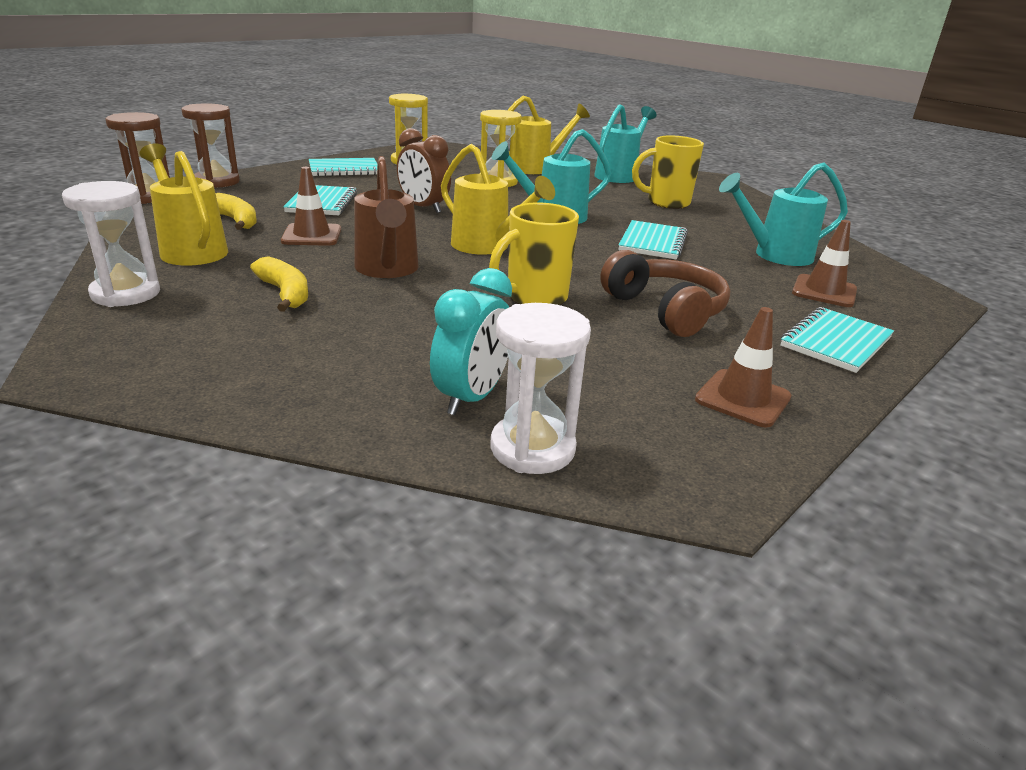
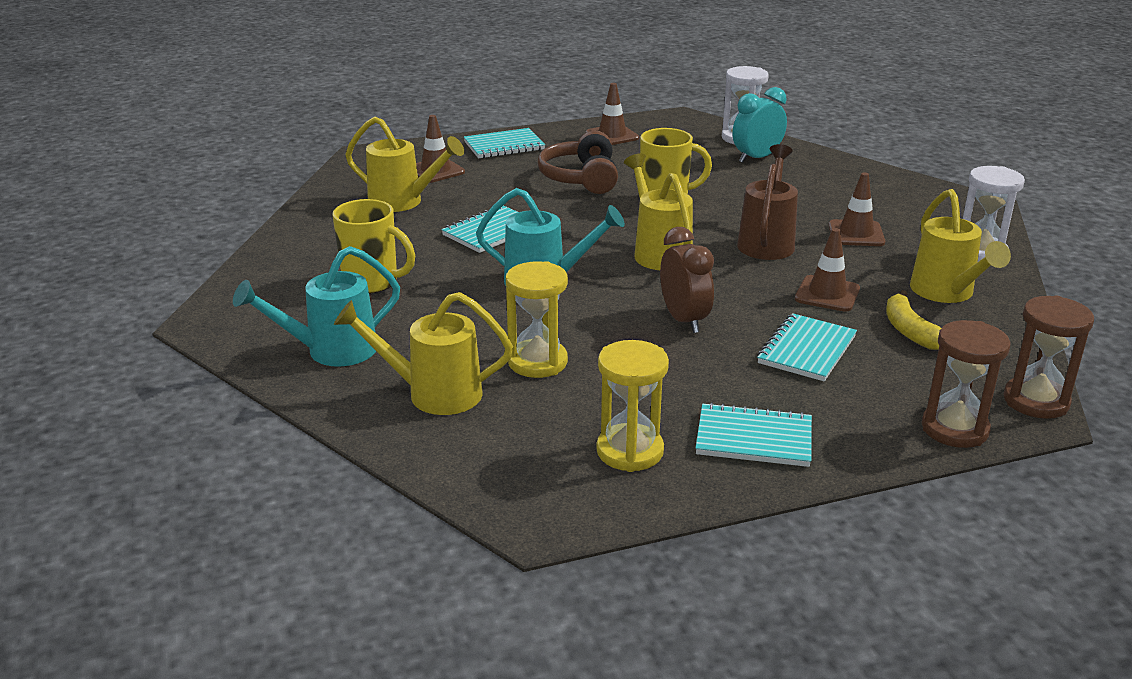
camera: 150 degrees left, 0 degrees up
(285, 293) = (856, 234): yellow banana -> brown traffic cone
(775, 255) = (403, 202): turquoise watering can -> yellow watering can

